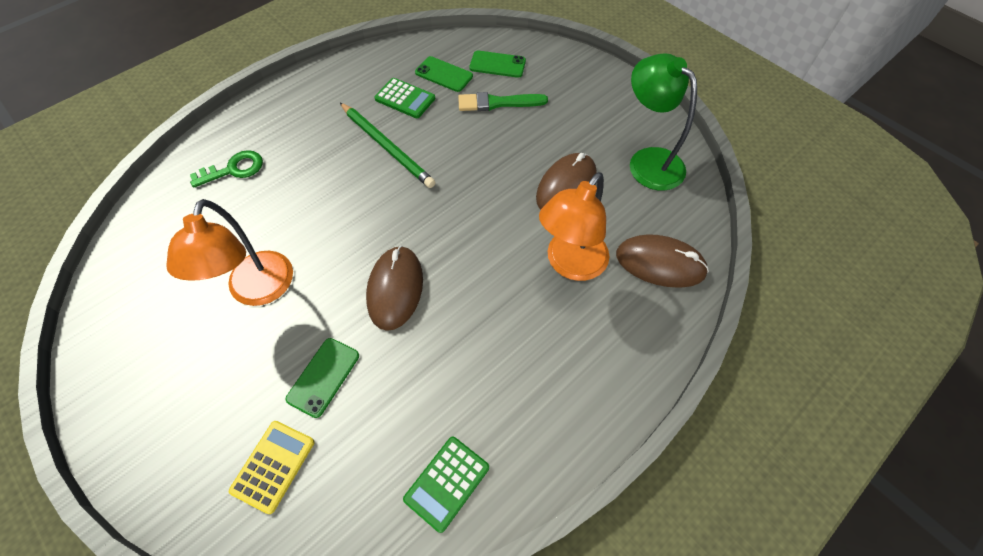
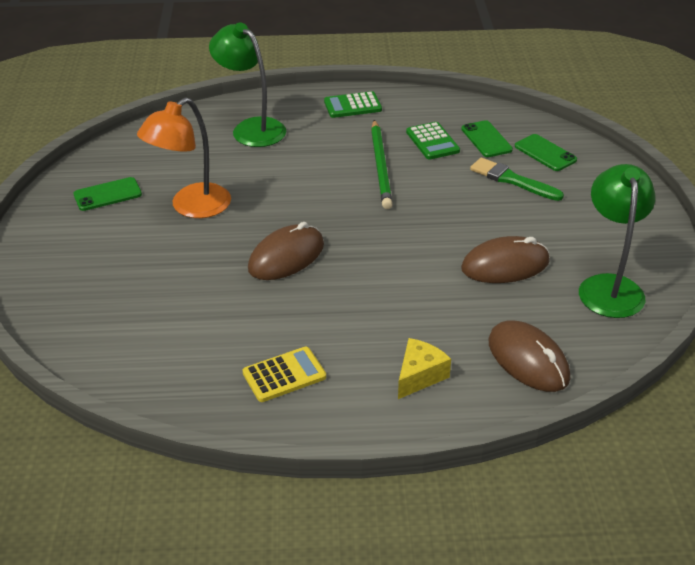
camera: 40 degrees right, 20 degrees down
(234, 169) = (251, 128): green key -> green lamp
(273, 466) = (100, 306): yellow calculator -> yellow calculator (284, 375)
(323, 377) = (181, 278): green phone -> green phone (107, 194)
(447, 483) = (196, 385): green calculator -> green calculator (352, 106)
(570, 264) = (444, 317): orange lamp -> none
(606, 334) = (419, 376): none -> yellow cheese

